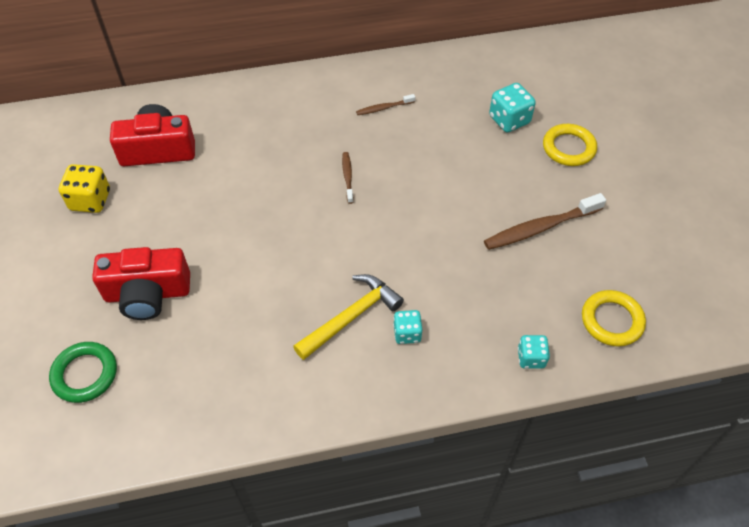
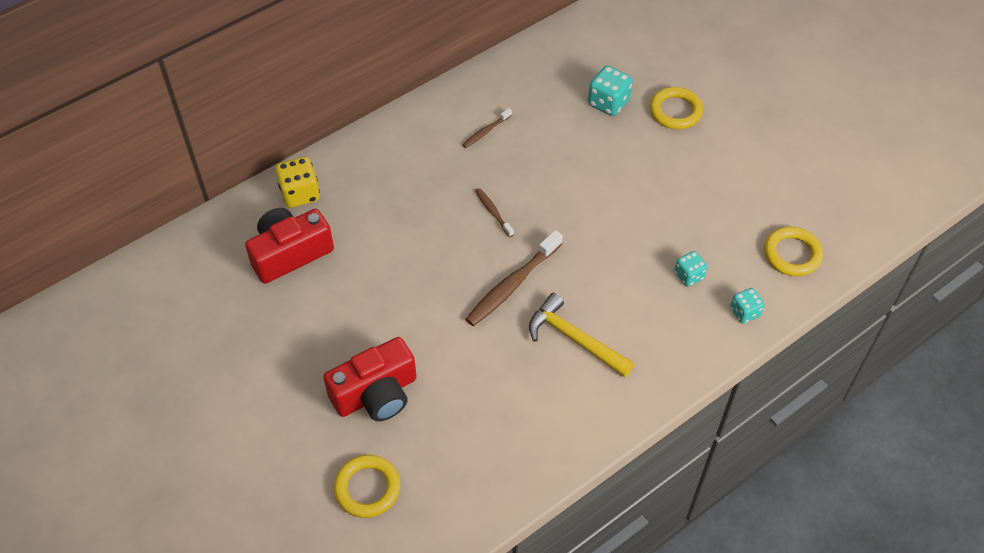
camera: 25 degrees left, 0 degrees up
(85, 374) = (367, 488): green ring -> yellow ring
(90, 200) = (256, 329): yellow dice -> yellow dice (300, 194)
(351, 317) = (575, 339): yellow hammer -> yellow hammer turned 75 degrees counterclockwise
(407, 333) = (631, 334): turquoise dice -> turquoise dice (689, 275)
(540, 228) = (691, 195): brown toothbrush -> brown toothbrush (512, 285)

